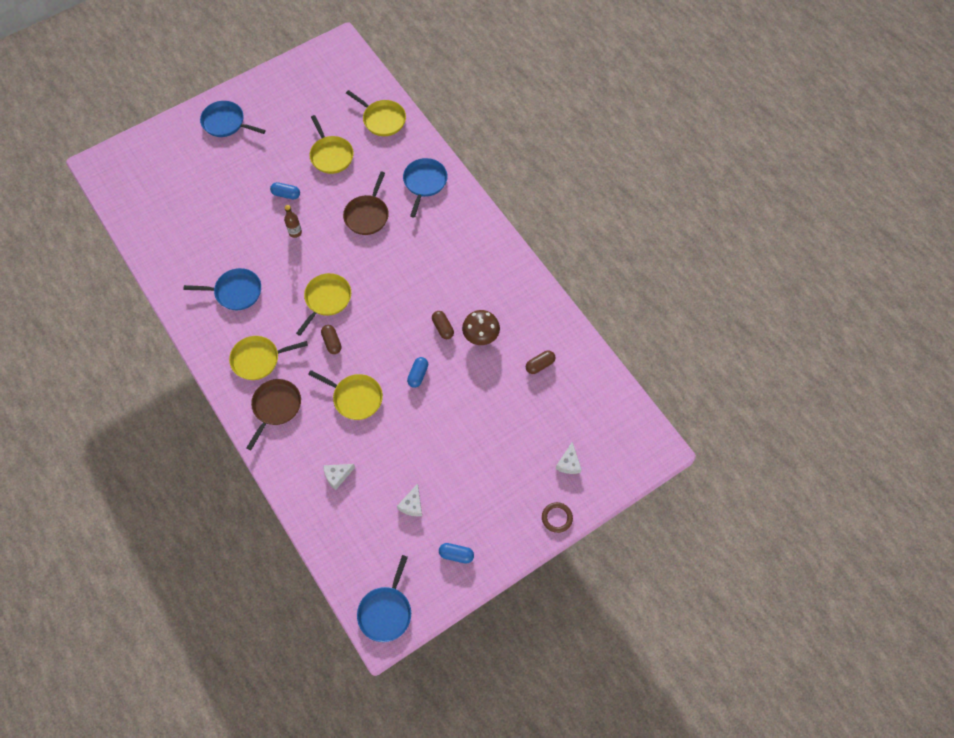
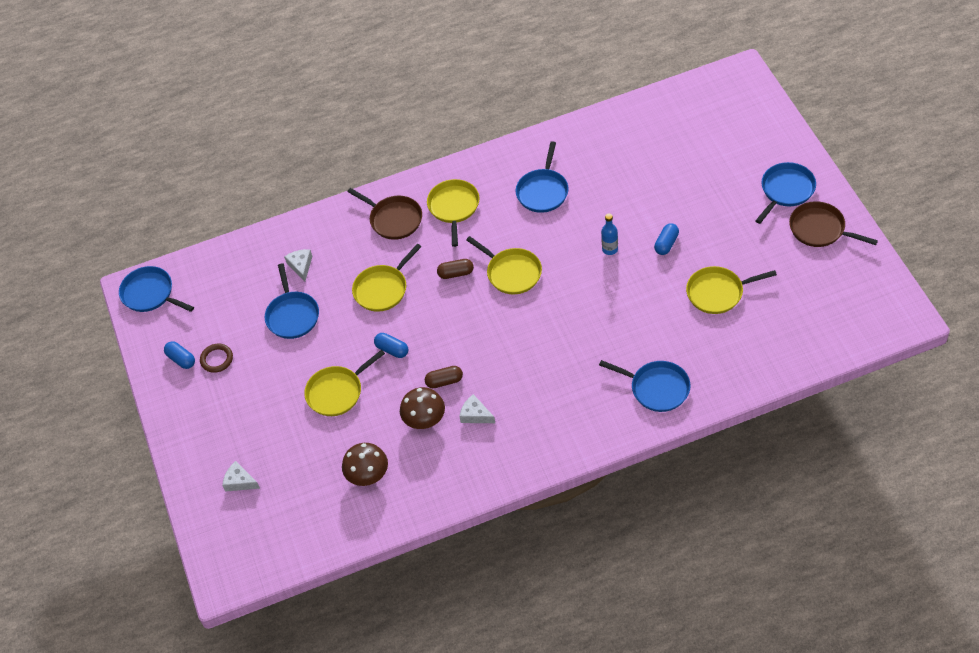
camera: 110 degrees right, 10 degrees down
(295, 232) = (610, 249): brown bottle -> blue bottle
(367, 215) = (619, 322): brown pan -> brown pan (820, 229)
(382, 119) = (767, 353): yellow pan -> yellow pan (337, 392)
(394, 467) = (292, 315): none -> blue pan
(412, 505) = (247, 327): white cheese -> white cheese (475, 415)
(456, 555) = (181, 359): blue capsule -> blue capsule turned 75 degrees counterclockwise
(540, 365) = (367, 474): brown capsule -> brown mushroom
(557, 518) = (184, 458): brown ring -> brown ring (217, 359)

